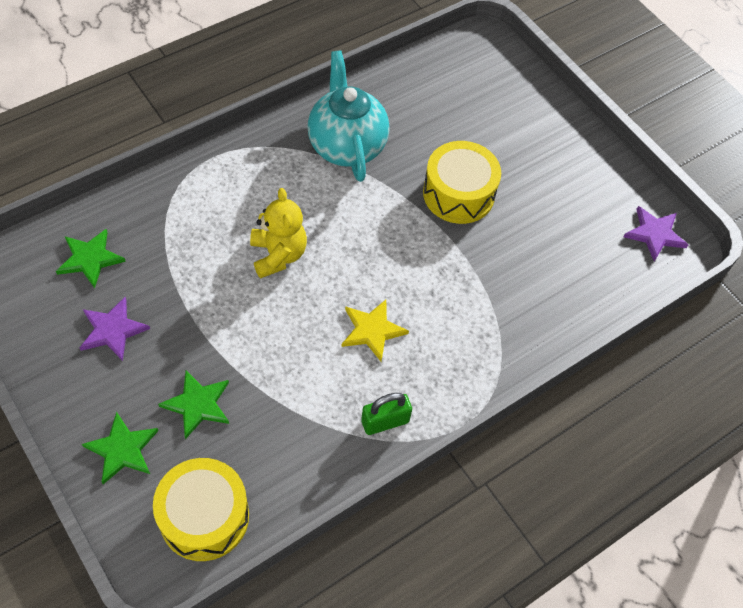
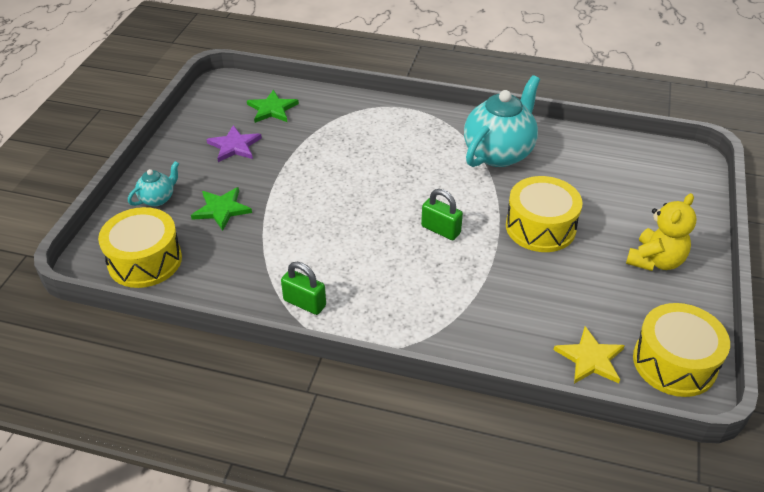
camera: 55 degrees right, 15 degrees down
(122, 449) = (158, 199): green star -> turquoise teapot
(278, 255) = (372, 176): yellow teddy bear -> yellow teddy bear (655, 261)
(372, 330) = (369, 253): yellow star -> yellow star (590, 358)
(395, 260) = (440, 230): none -> green padlock
(654, 234) = (674, 362): purple star -> yellow drum

